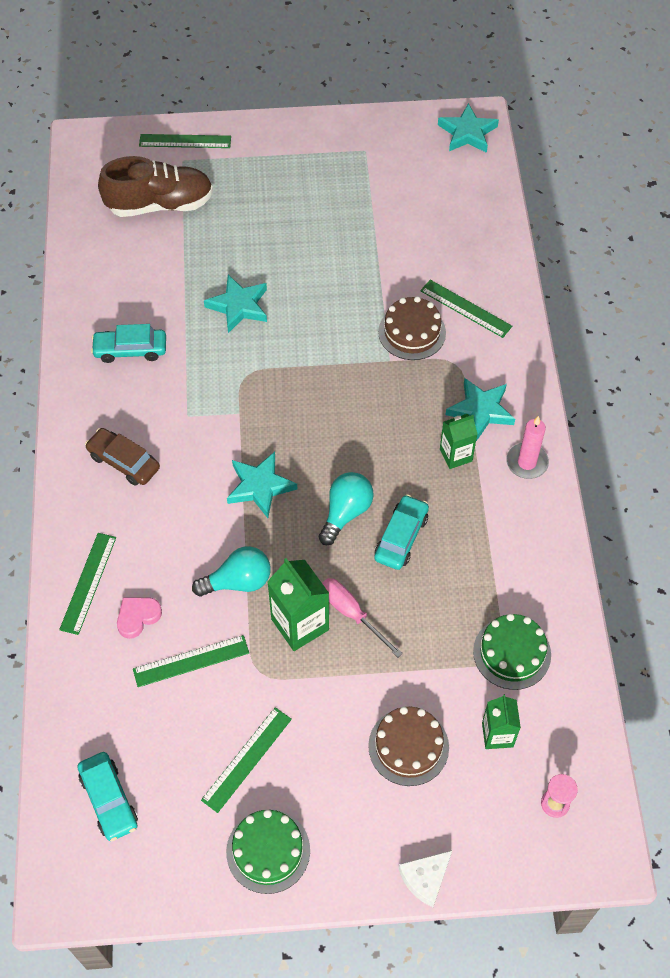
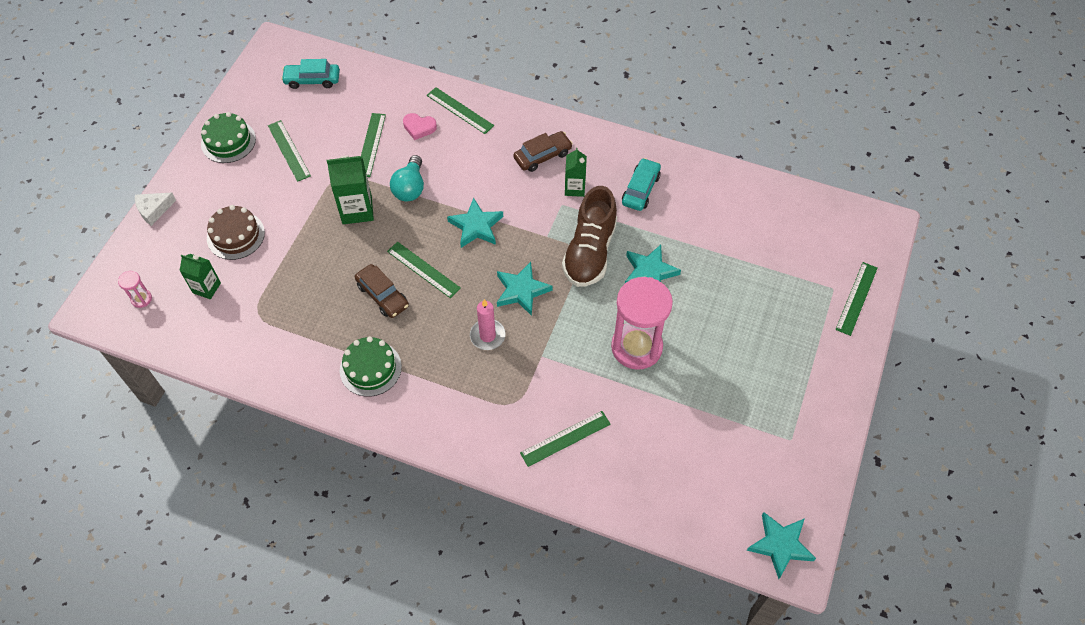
camera: 115 degrees right, 0 degrees up
(138, 617) = (419, 127): pink heart -> pink heart turned 120 degrees clockwise
(160, 204) = (786, 255): brown shoe -> brown shoe (590, 252)
(334, 287) = (636, 347): none -> pink hourglass
(345, 513) = (423, 269): turquoise light bulb -> green ruler
(351, 613) = (345, 242): pink screwdriver -> none
(401, 537) = (382, 295): turquoise car -> brown car
(412, 332) = (561, 385): brown cake -> none
(425, 878) = (154, 210): white cheese -> white cheese turned 105 degrees counterclockwise
(456, 455) = (428, 362): green carton -> green carton (574, 188)
(480, 410) = (458, 400): turquoise star -> turquoise star (521, 290)
(512, 653) = (253, 323): green cake -> green cake (370, 368)
(527, 462) = (392, 410): pink candle -> pink candle (487, 336)

